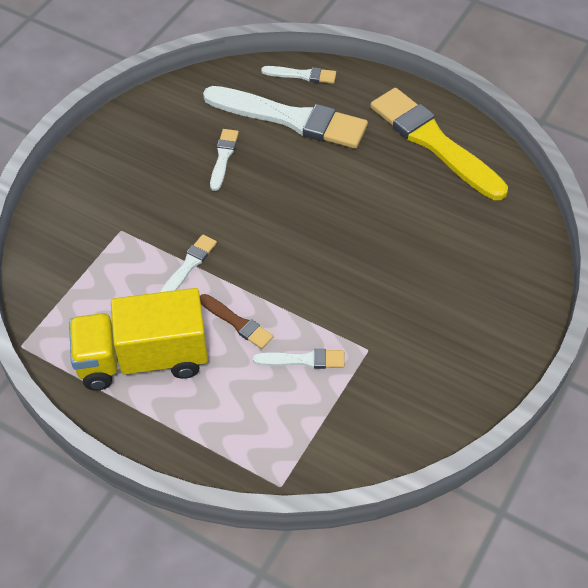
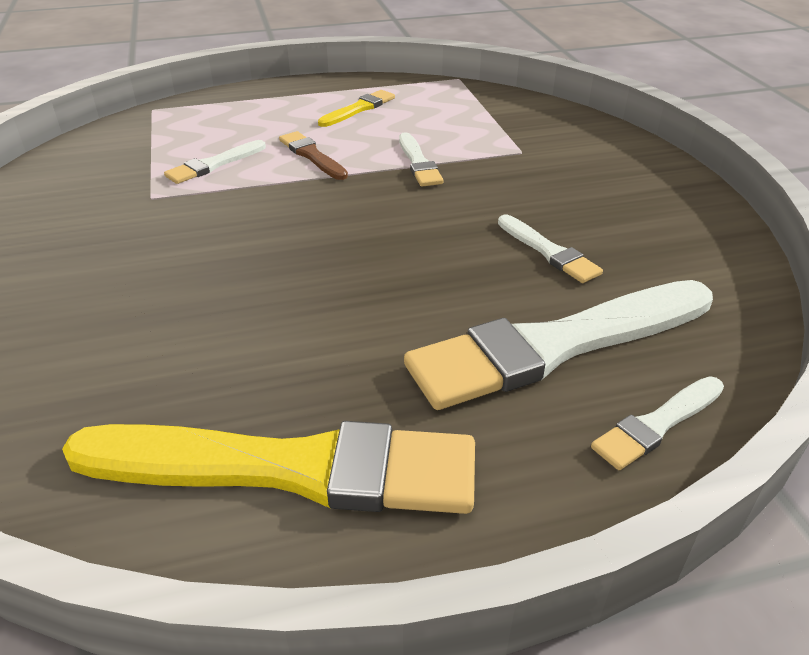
camera: 135 degrees right, 15 degrees down
(143, 359) = (359, 109): yellow truck -> yellow brush
(237, 323) = (312, 155): brown brush -> brown brush turned 60 degrees clockwise

